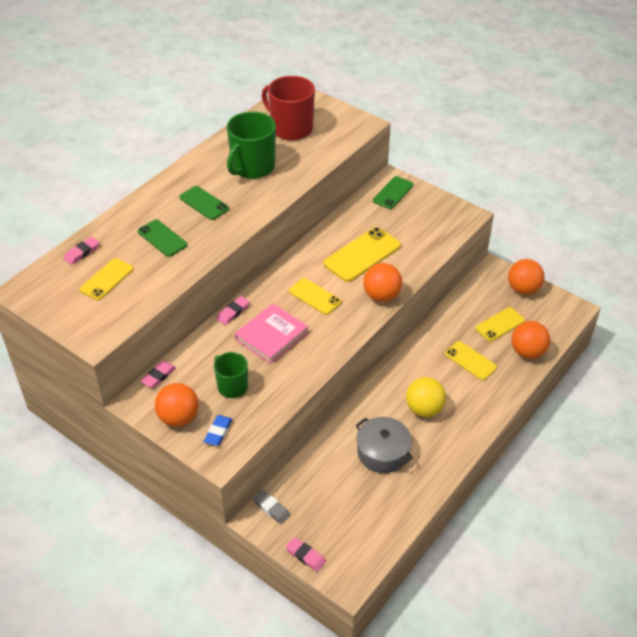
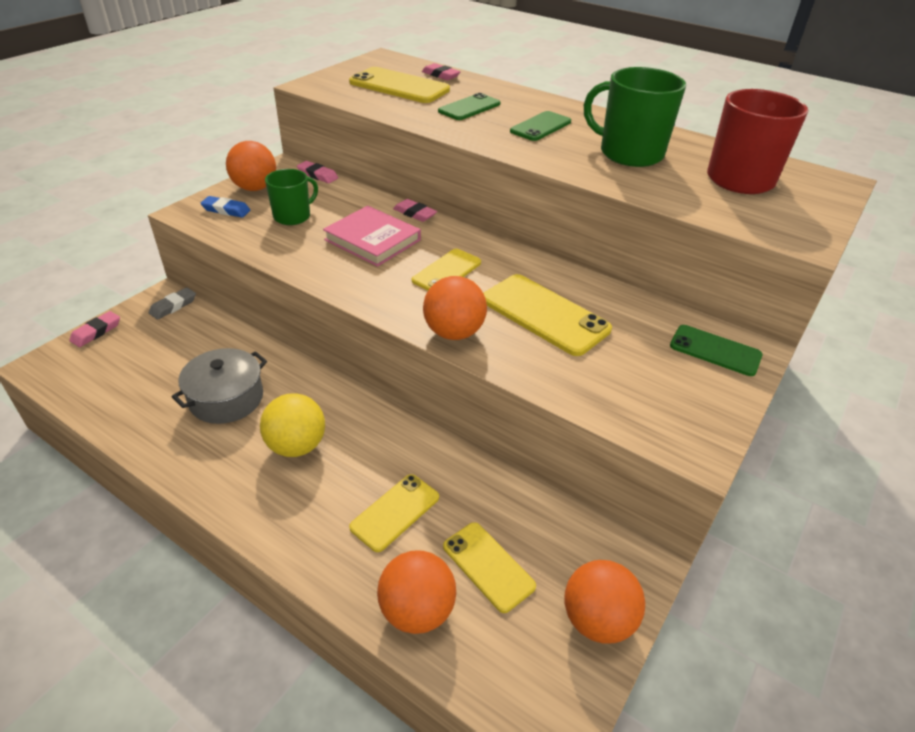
camera: 85 degrees right, 5 degrees down
(107, 279) = (399, 86): yellow phone -> yellow phone, size x1.58

